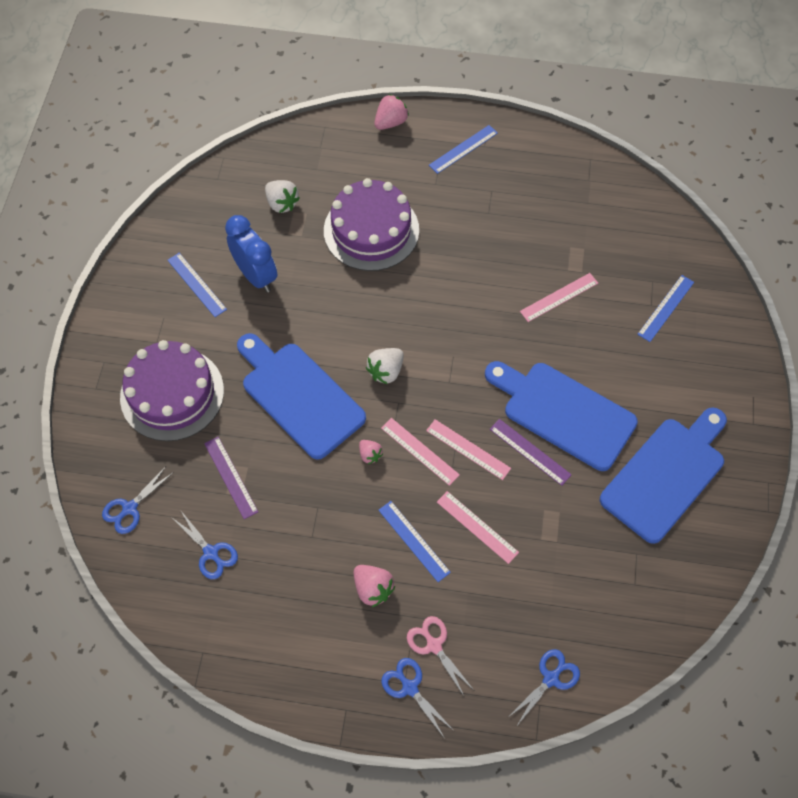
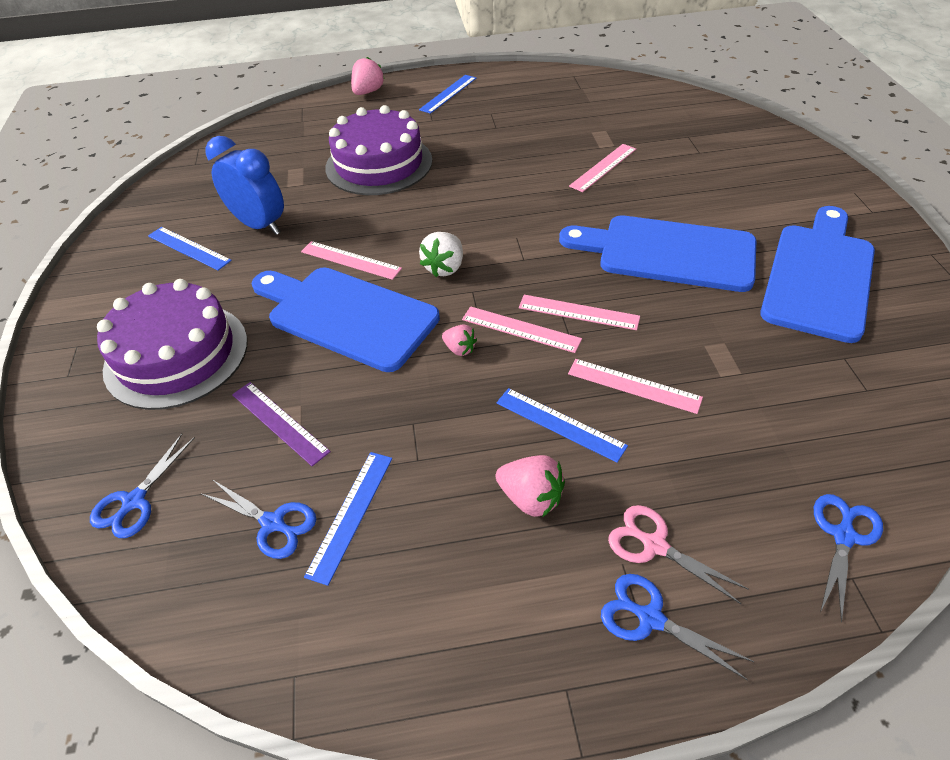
camera: 15 degrees left, 15 degrees down
(282, 203) = (273, 166): white strawberry -> none
(317, 339) = (350, 260): none -> pink ruler
(530, 451) = (652, 295): purple ruler -> none
(666, 308) = (715, 151): blue ruler -> blue ruler (351, 514)

